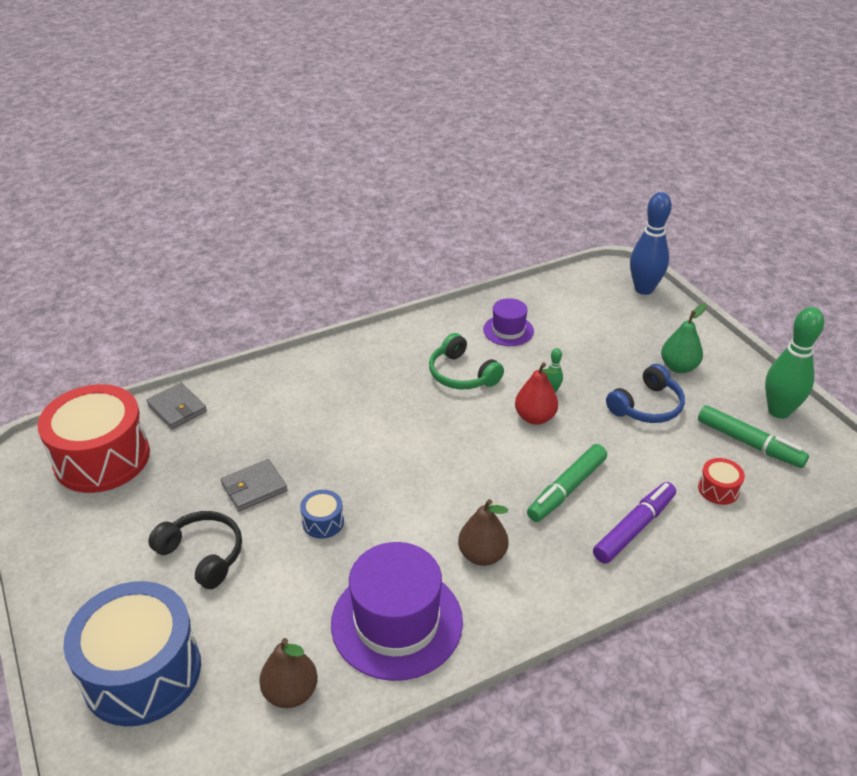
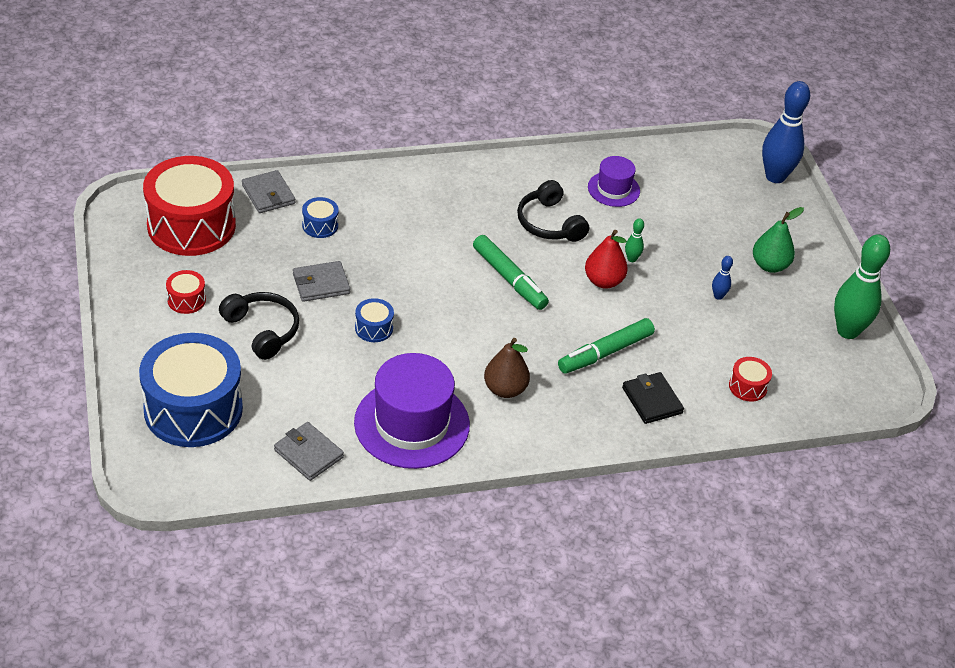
camera: 10 degrees right, 5 degrees up
(111, 541) = (186, 300): none -> red drum
(238, 427) = (320, 225): none -> blue drum
(291, 692) = (308, 453): brown pear -> grey wallet
(462, 374) = (549, 223): green headphones -> black headphones
(634, 528) = (652, 400): purple marker -> black wallet
(647, 406) = (718, 296): blue headphones -> blue bowling pin
(749, 443) = (800, 353): green marker -> green marker (509, 279)

